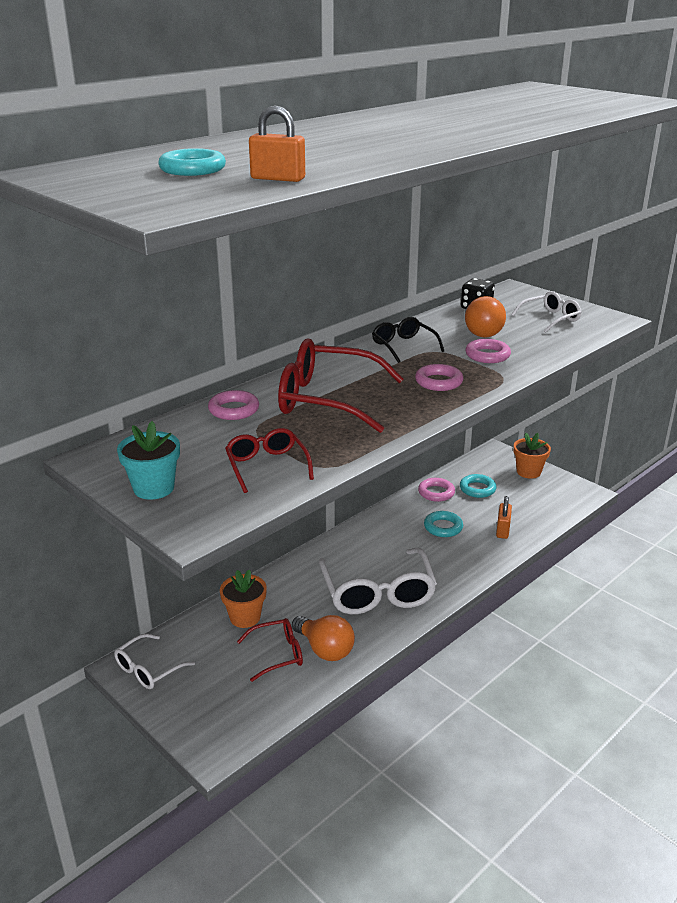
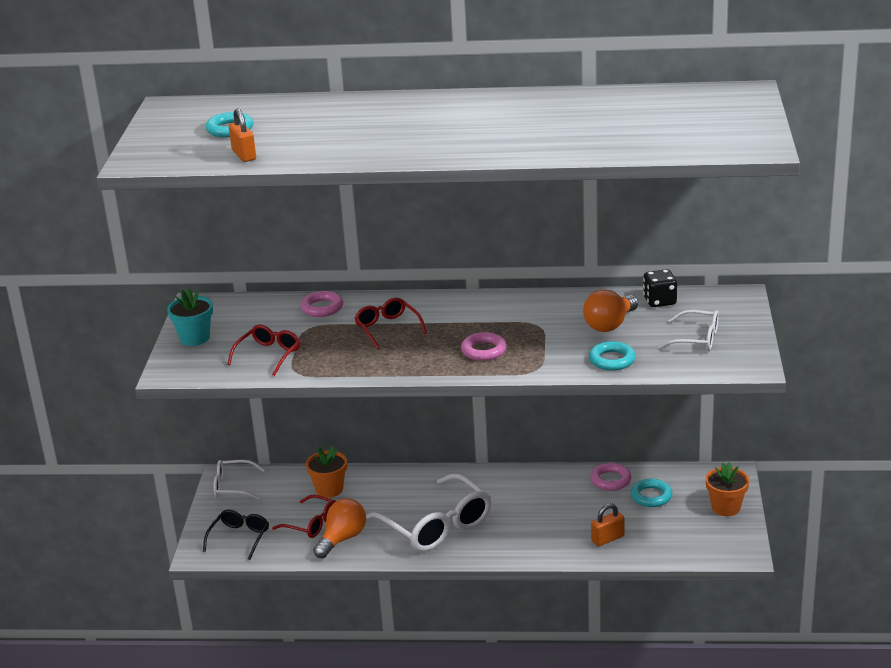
camera: 50 degrees right, 0 degrees up
(325, 649) = (342, 539): orange light bulb -> orange light bulb turned 150 degrees counterclockwise
(329, 400) = (388, 329): red glasses -> red glasses, size x0.54
(377, 592) = (436, 525): white glasses -> white glasses turned 75 degrees counterclockwise
(404, 346) = (524, 310): black glasses -> black glasses (239, 538)
(443, 527) = (565, 509): turquoise ring -> turquoise ring (612, 360)
(487, 355) = (566, 347): pink ring -> none

